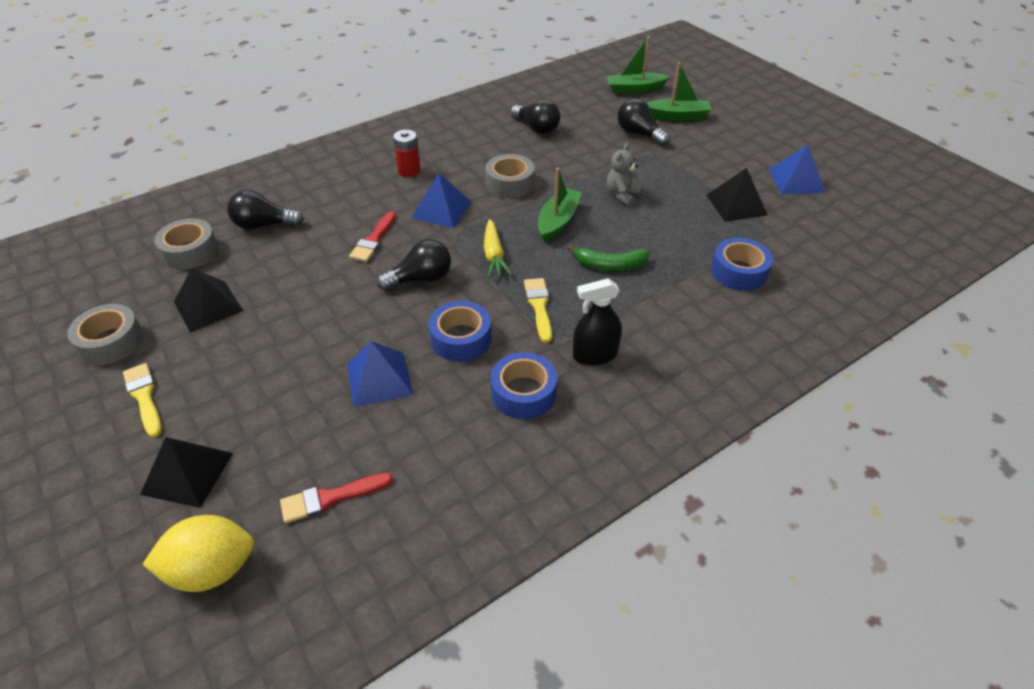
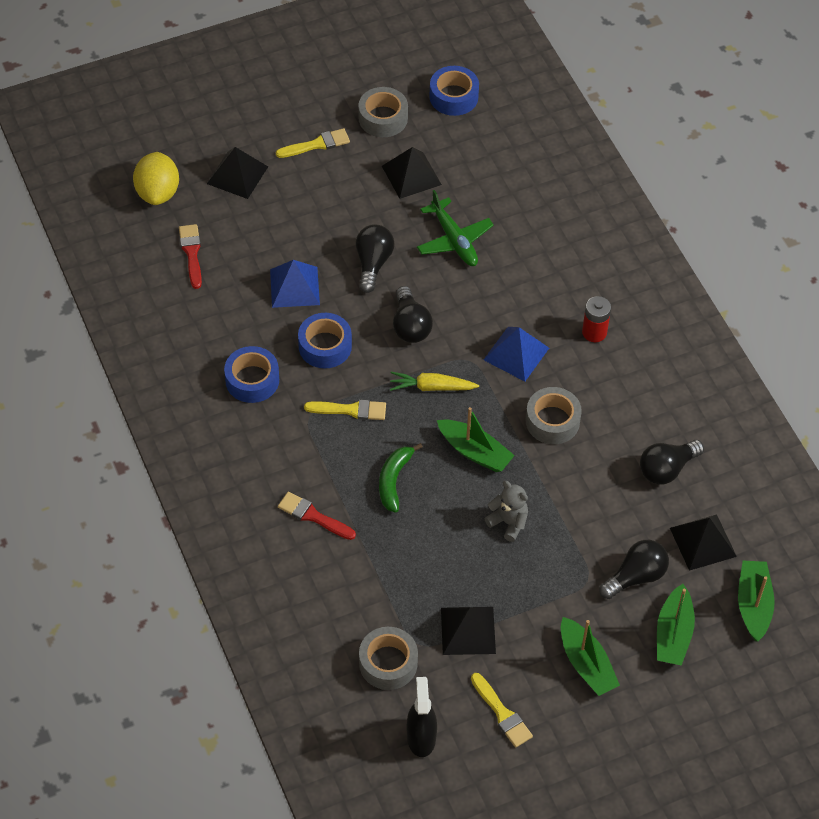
camera: 100 degrees right, 10 degrees up
(190, 251) = (490, 158): grey tape -> grey tape (388, 663)
(264, 225) = (520, 209): black light bulb -> black light bulb (373, 263)
(304, 263) = (454, 240): none -> green plane
(373, 240) = (477, 294): red brush -> red brush (313, 516)
(594, 110) = (702, 542): none -> black pyramid
(595, 355) = (279, 439): black spray bottle -> black spray bottle (421, 737)
(726, 148) = (586, 664): none -> green boat
(738, 272) = (357, 590): blue tape -> blue tape (453, 97)
(796, 181) = (502, 713): blue pyramid -> yellow brush

